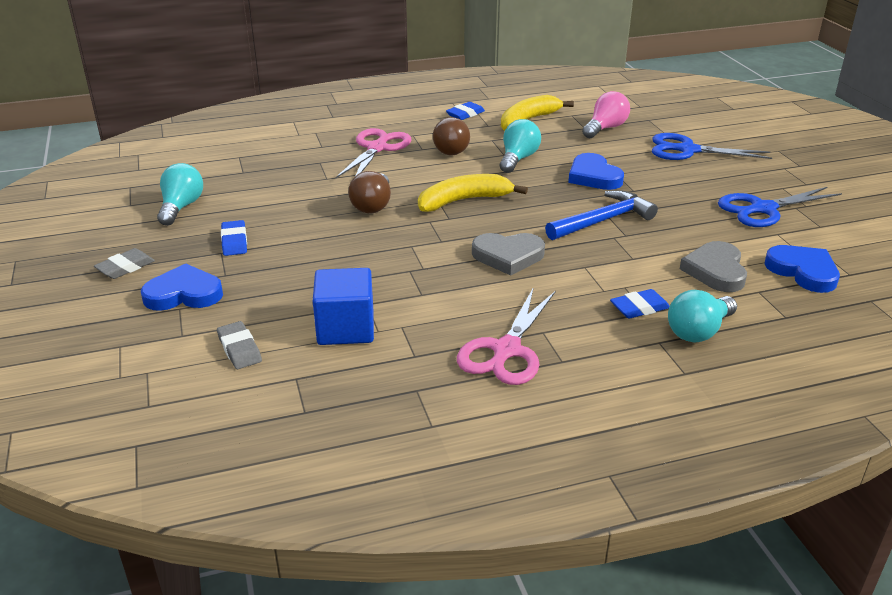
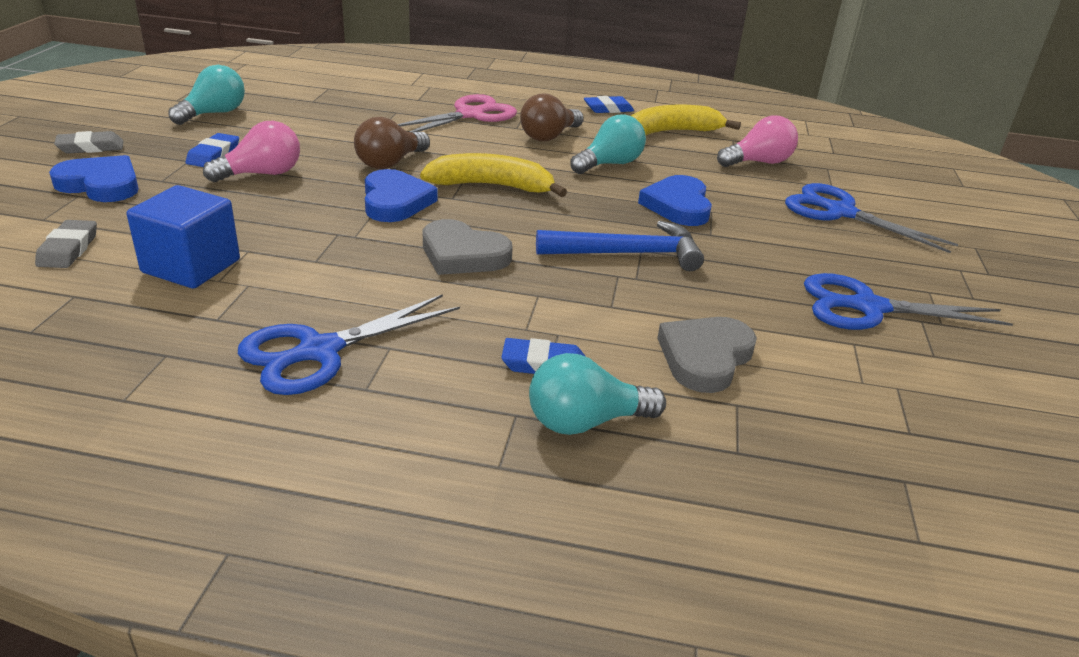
camera: 25 degrees right, 0 degrees up
(293, 244) = (262, 174): none -> pink light bulb
(506, 350) = (320, 351): pink scissors -> blue scissors
(803, 271) = (836, 403): blue heart -> blue heart (395, 201)

